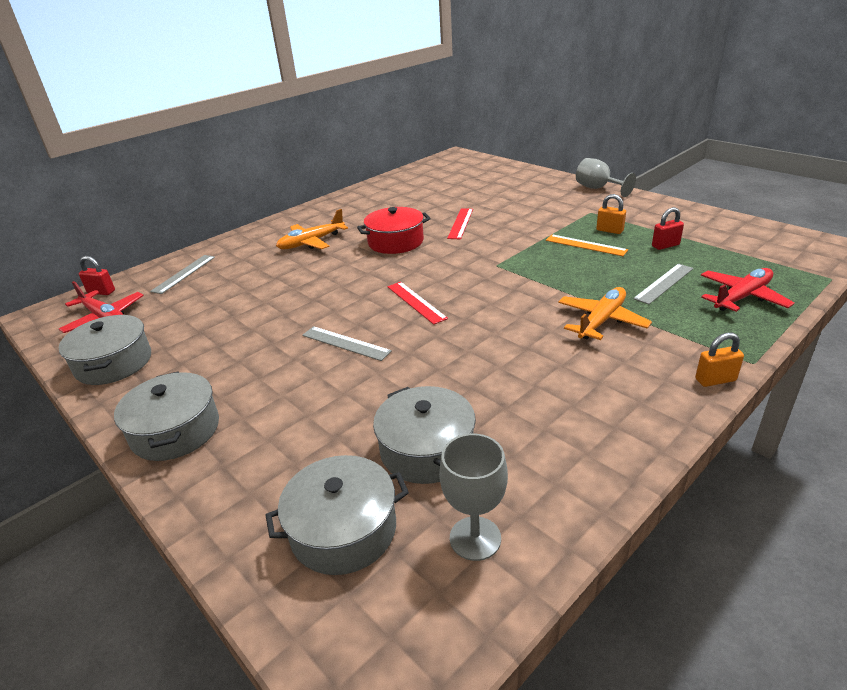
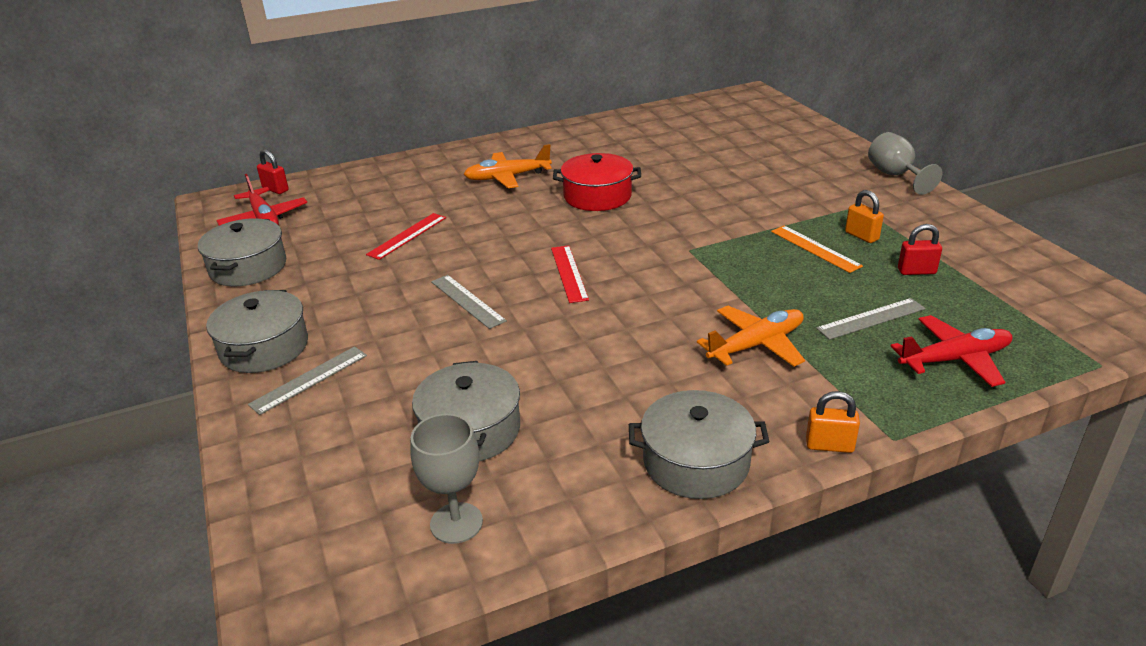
camera: 20 degrees right, 0 degrees up
(184, 274) = (360, 186): grey ruler -> grey ruler (309, 379)
(343, 530) = (349, 479): grey pot -> grey pot (696, 462)
(460, 223) = (687, 188): red ruler -> red ruler (407, 236)

